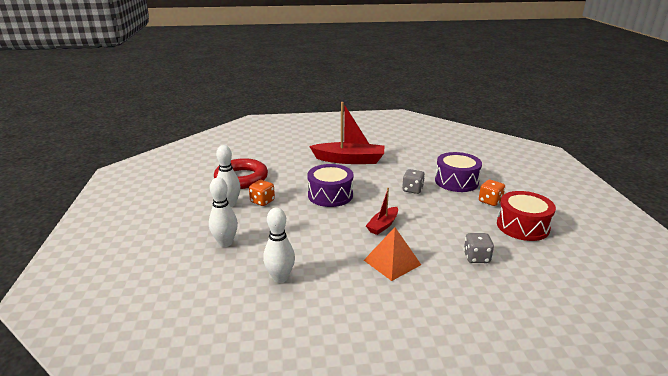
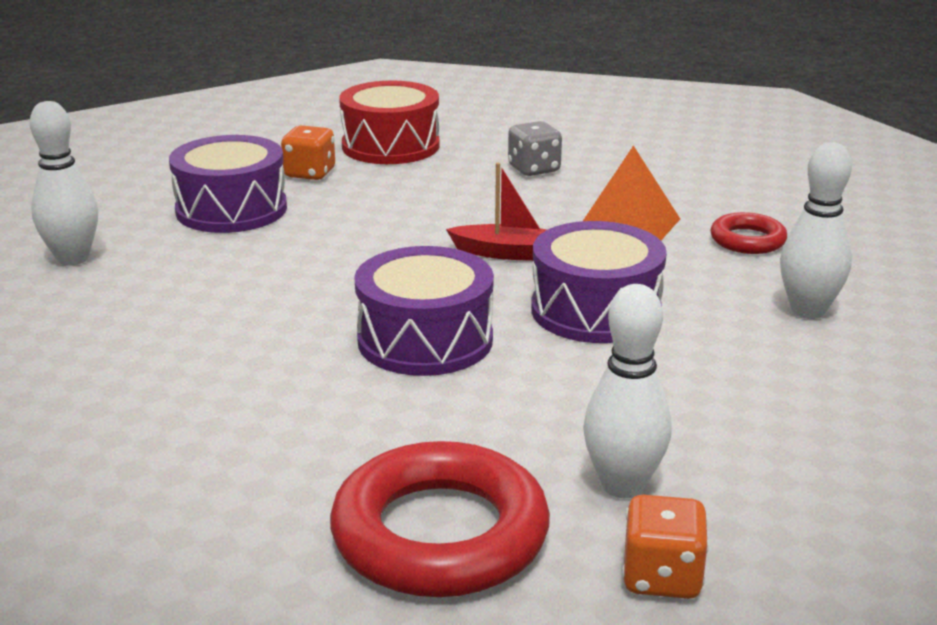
camera: 115 degrees left, 0 degrees up
(225, 243) = (793, 415): white bowling pin -> white bowling pin (73, 258)
(262, 201) = (553, 433): orange dice -> orange dice (662, 577)
(323, 229) = (595, 311): none -> purple drum
(349, 160) = (163, 364): red boat -> none
(354, 291) = (747, 240): none -> red ring
(412, 190) = (311, 248): grey dice -> none

